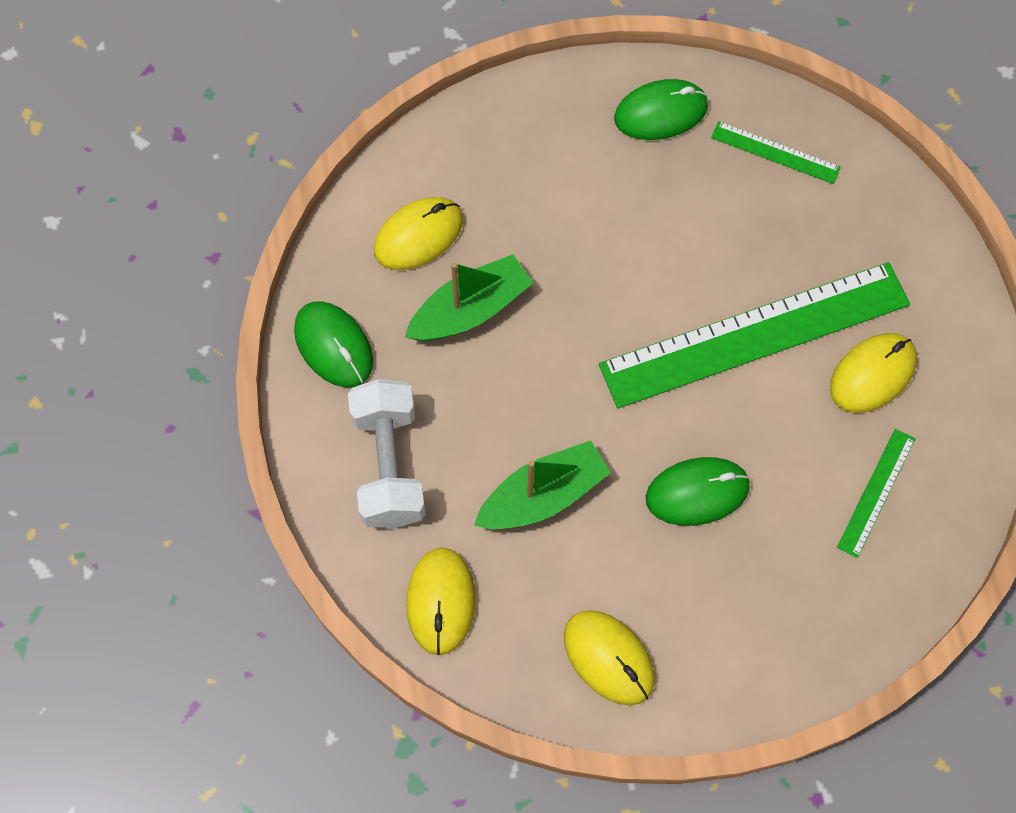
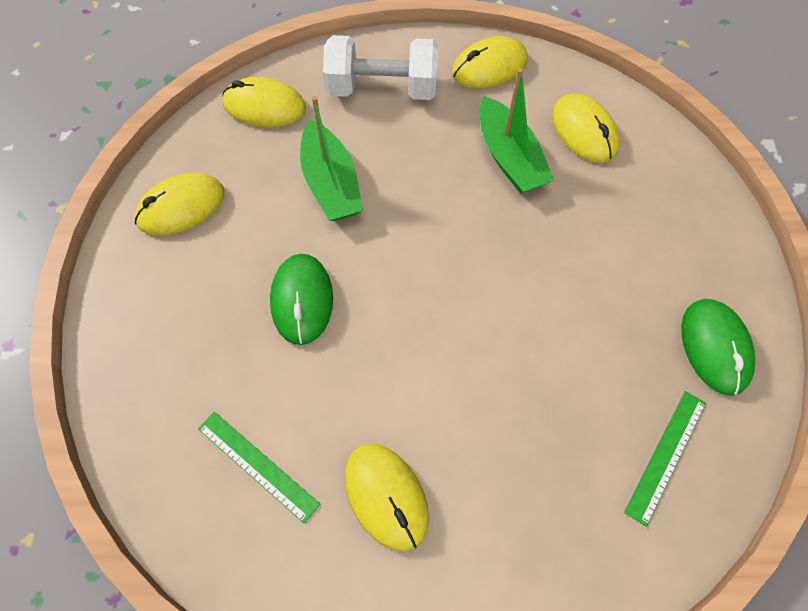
camera: 100 degrees right, 5 degrees down
(334, 346) = (489, 67): green mouse -> yellow mouse
(755, 335) = (450, 386): green ruler -> none

